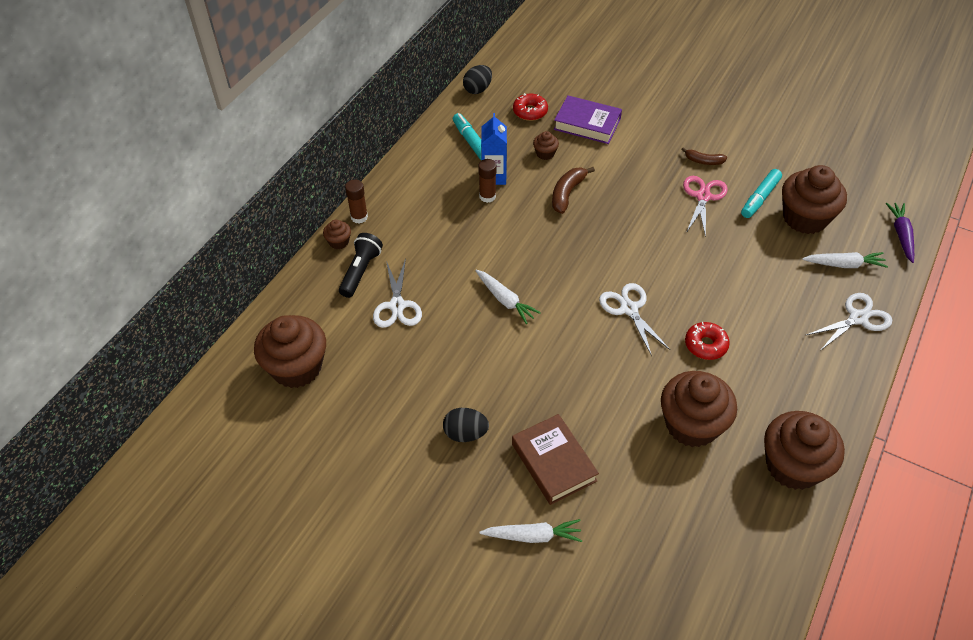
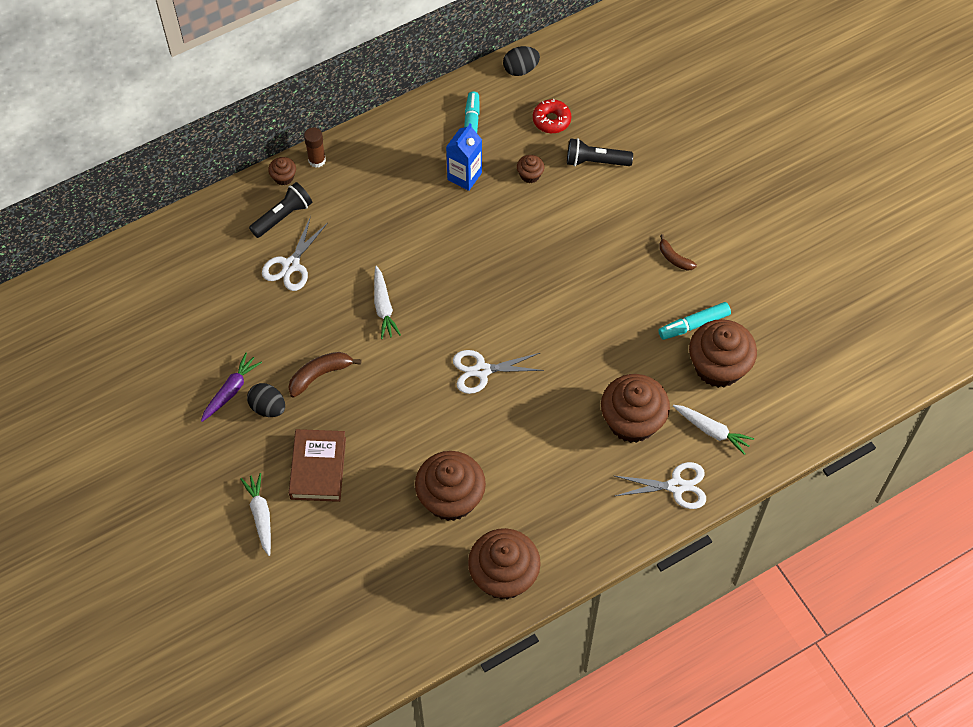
camera: 30 degrees right, 10 degrees up
(296, 367) = (176, 280): brown cupcake -> brown cupcake (632, 421)
(487, 196) = (443, 195): brown glue stick -> none
(533, 536) = (260, 515): white carrot -> white carrot turned 135 degrees counterclockwise
(567, 193) = (517, 228): brown banana -> brown banana (320, 375)
(587, 124) = (595, 161): purple book -> black flashlight
(629, 309) = (482, 371): white scissors -> white scissors turned 105 degrees counterclockwise
(703, 197) = (641, 295): pink scissors -> none
(705, 345) = (520, 438): red donut -> none
(901, 235) = (795, 431): purple carrot -> purple carrot (231, 390)

